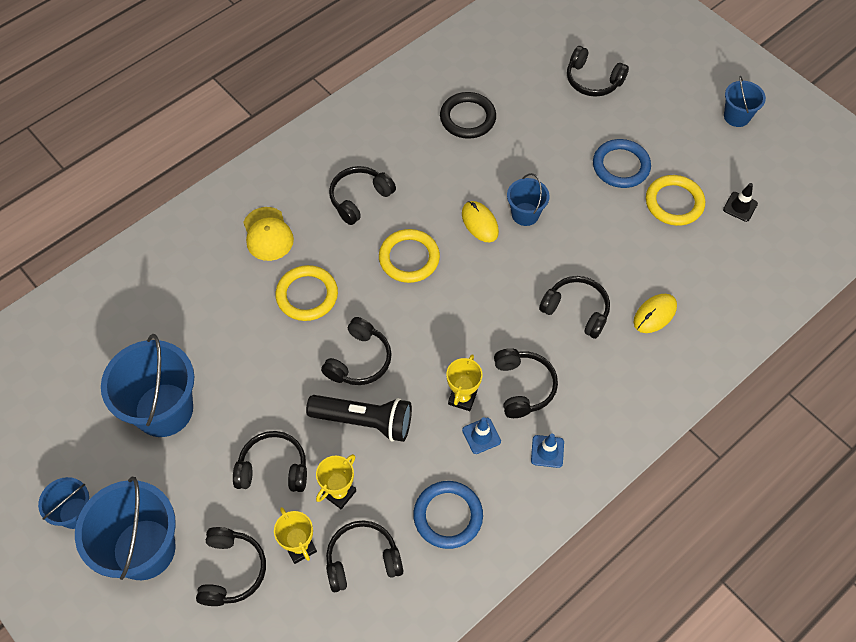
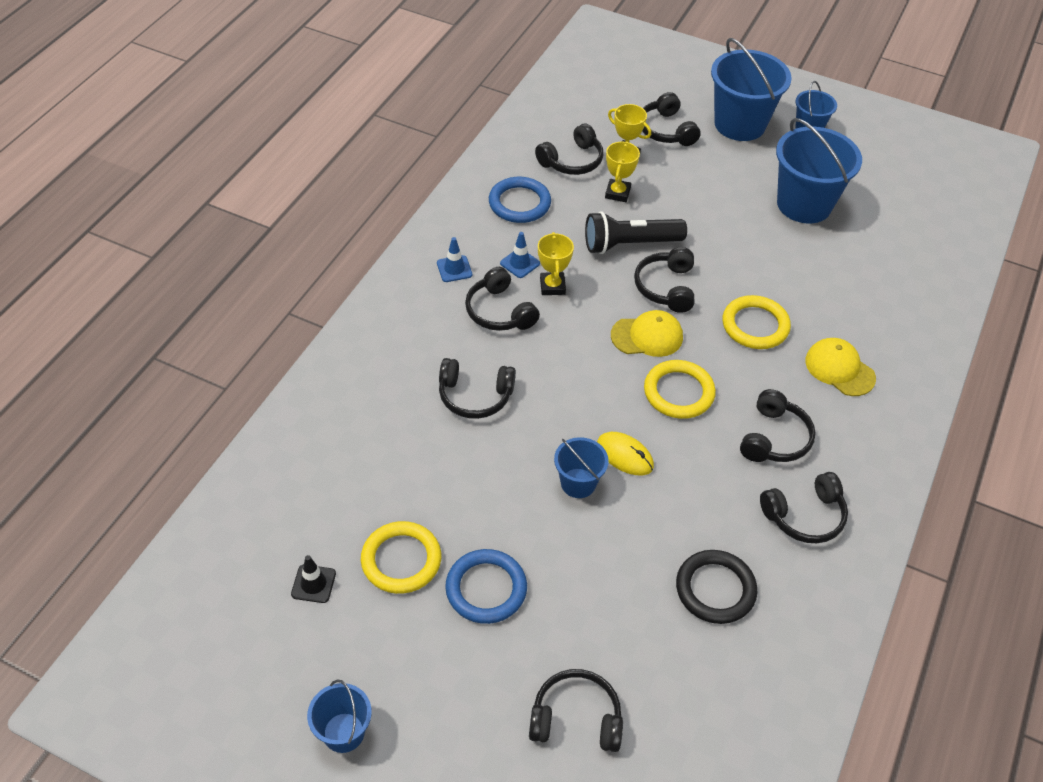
camera: 155 degrees right, 10 degrees down
(273, 468) = (682, 193): black headphones -> black headphones (805, 516)
(405, 316) = (647, 336): none -> yellow cap
(655, 314) = (388, 418): yellow mouse -> none

